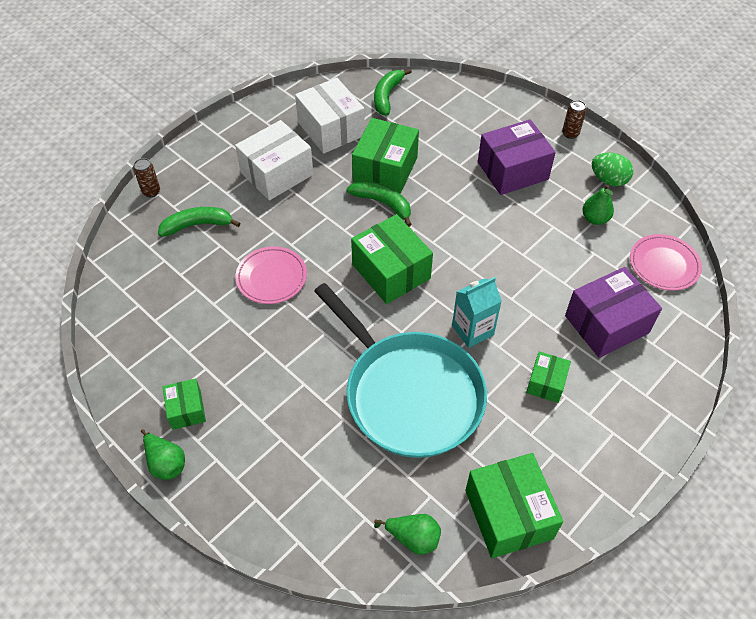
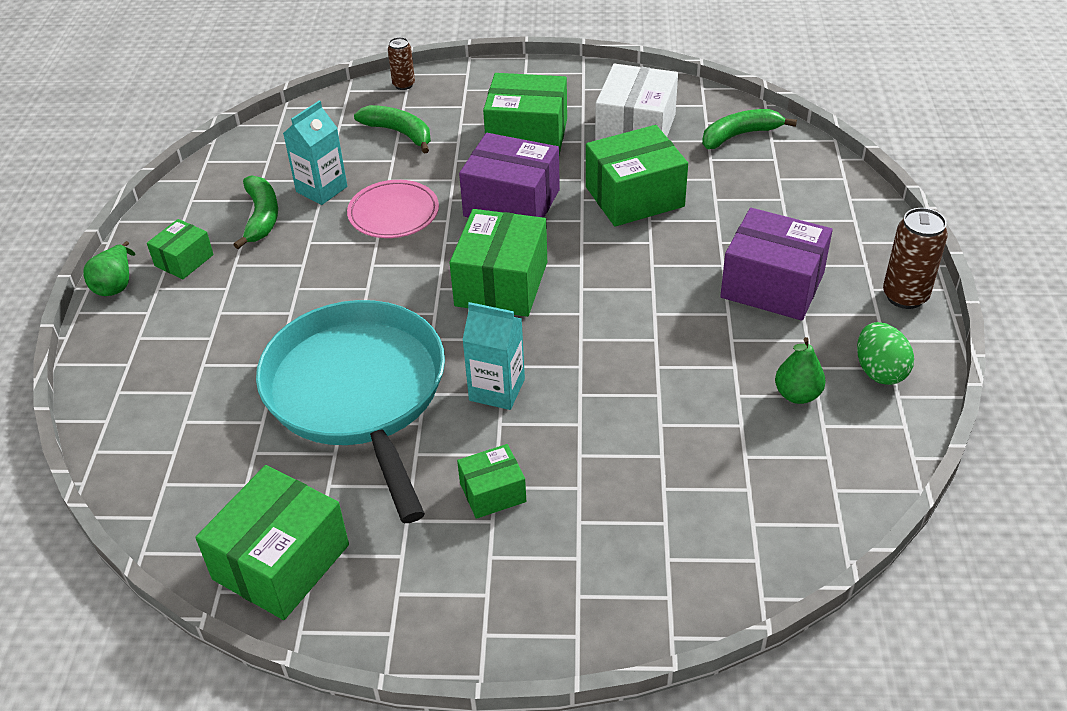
camera: 50 degrees right, 10 degrees down
(204, 296) = (321, 189): none -> turquoise carton
(277, 173) = (527, 136): white box -> green box
(383, 203) = (585, 223): green banana -> green banana (261, 217)
(409, 394) = (357, 392): turquoise pan -> turquoise pan turned 150 degrees clockwise
(413, 538) = (182, 501): green pear -> none
(570, 134) = (905, 296): brown can -> brown can, size x1.62
(606, 324) = (644, 497): purple box -> purple box (512, 203)
(664, 265) = (810, 500): pink plate -> none

